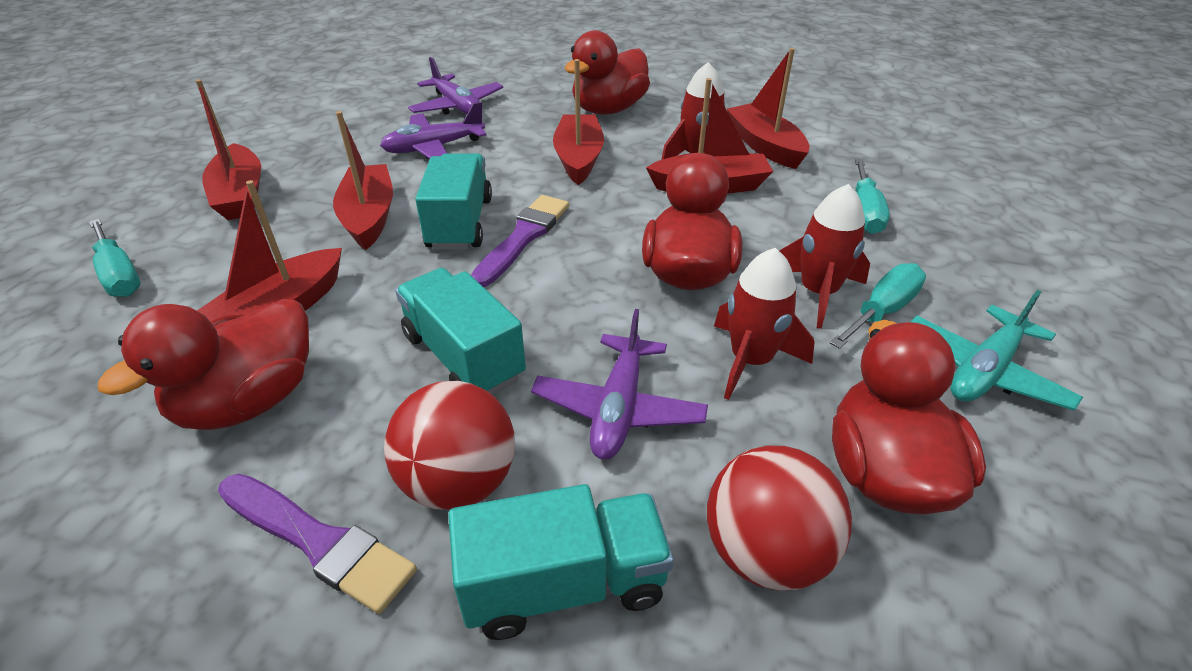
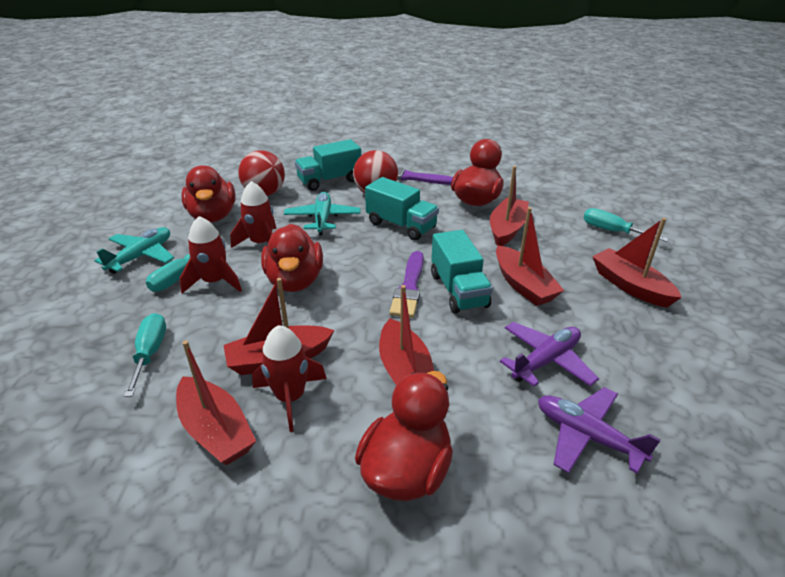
camera: 165 degrees right, 5 degrees down
(618, 408) = (323, 219): purple plane -> turquoise plane

